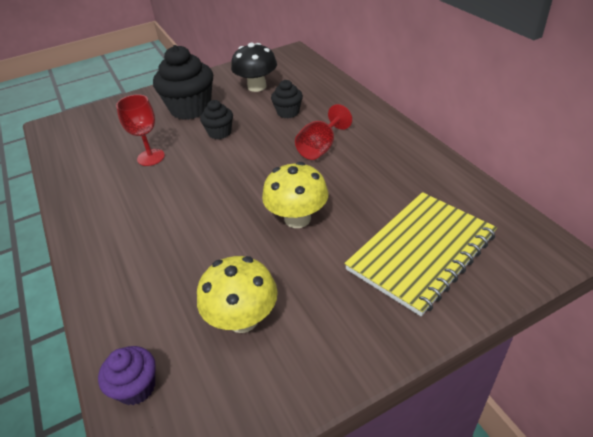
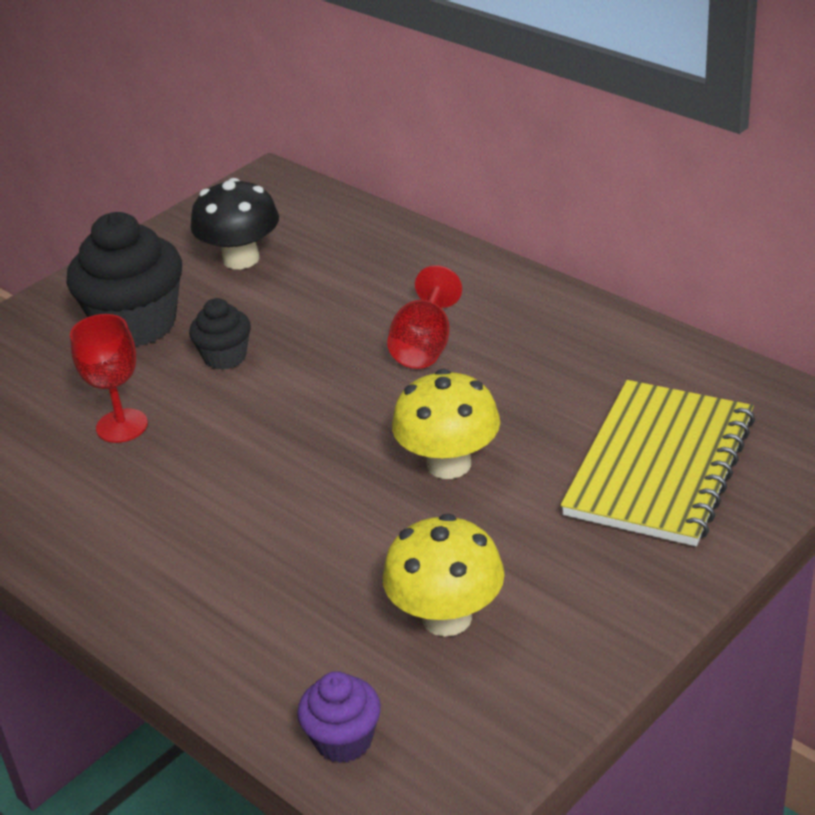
camera: 20 degrees left, 5 degrees down
(288, 112) = (330, 296): black cupcake -> none

